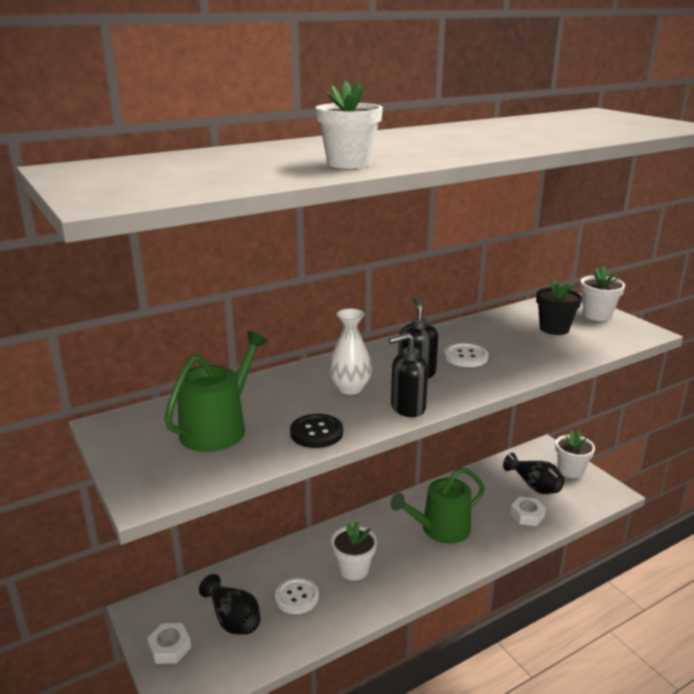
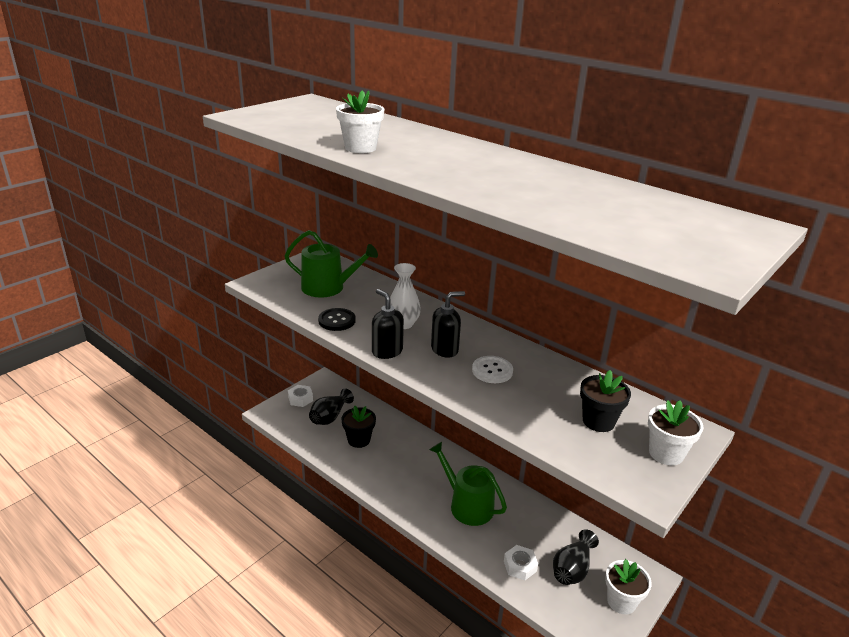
camera: 70 degrees right, 5 degrees up
(297, 597) = (359, 440): white button -> black flower pot
(353, 569) = (397, 462): white flower pot -> none

